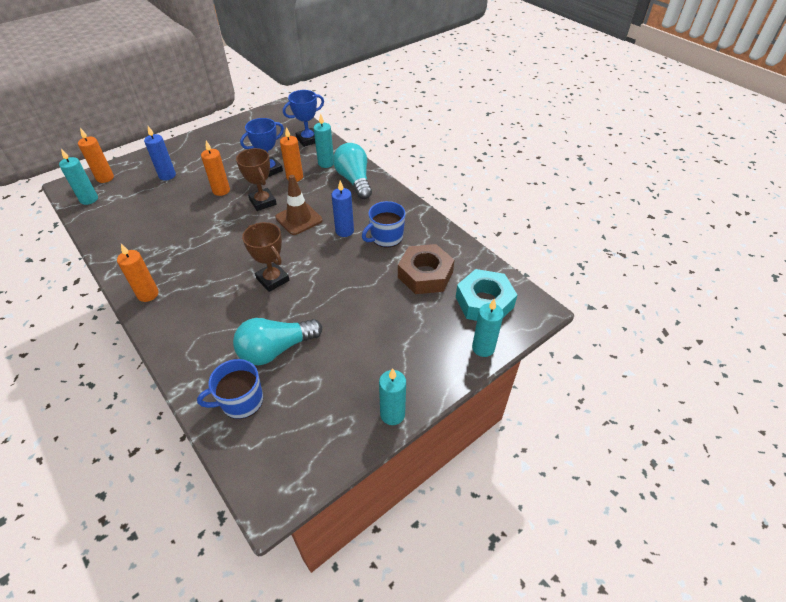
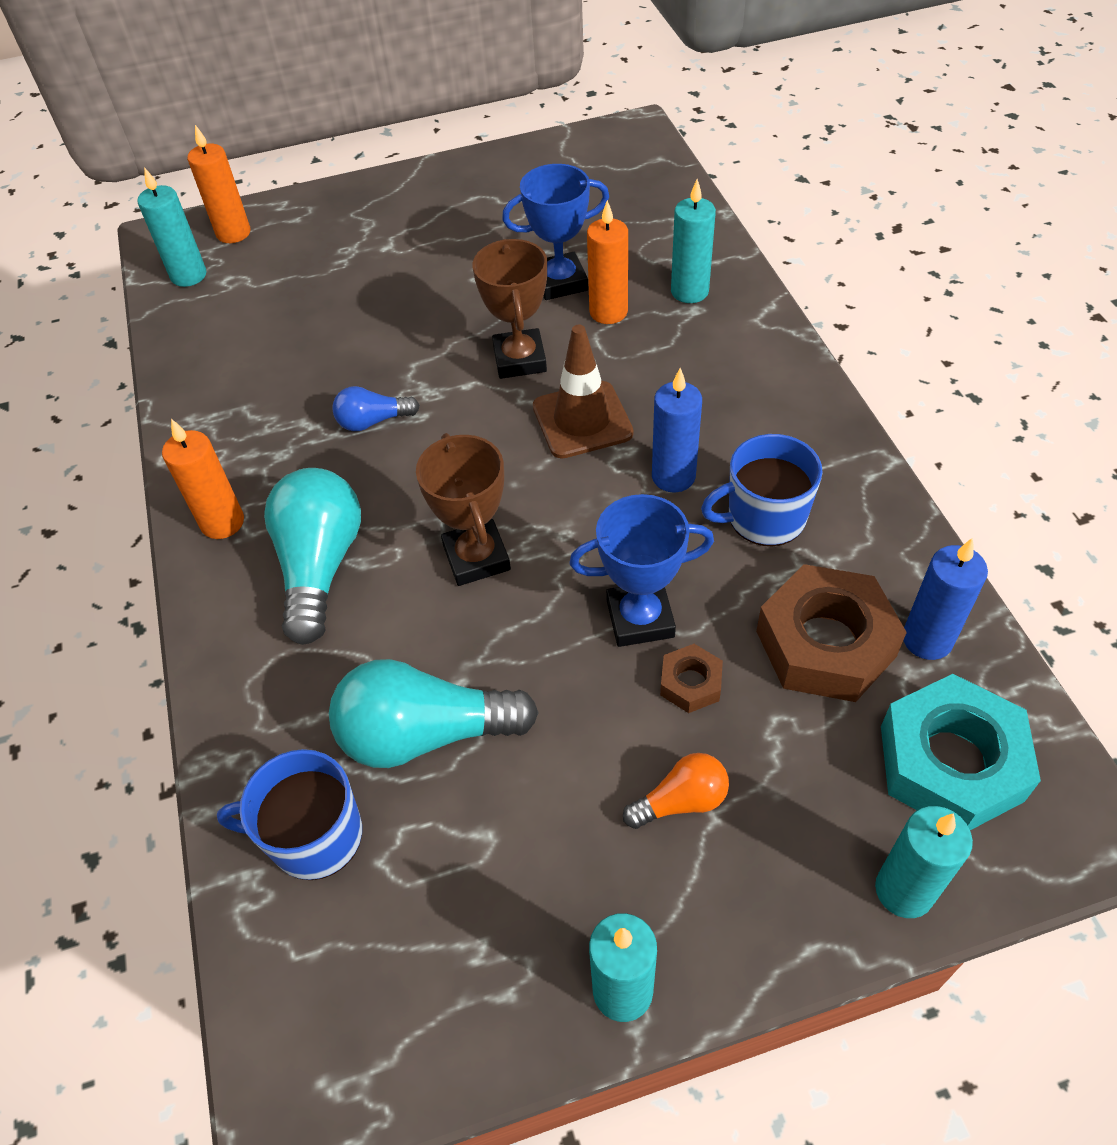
camera: 25 degrees right, 5 degrees up
(167, 175) = (350, 252): blue candle -> blue candle (927, 639)
(205, 239) = (373, 421): none -> blue light bulb
(221, 190) = (443, 312): orange candle -> none
(308, 140) = (669, 223): blue trophy -> blue trophy (640, 618)
(354, 180) = (740, 350): turquoise light bulb -> turquoise light bulb (320, 566)
(379, 302) = (690, 683): none -> brown nut
(390, 343) = (681, 801): none -> orange light bulb

